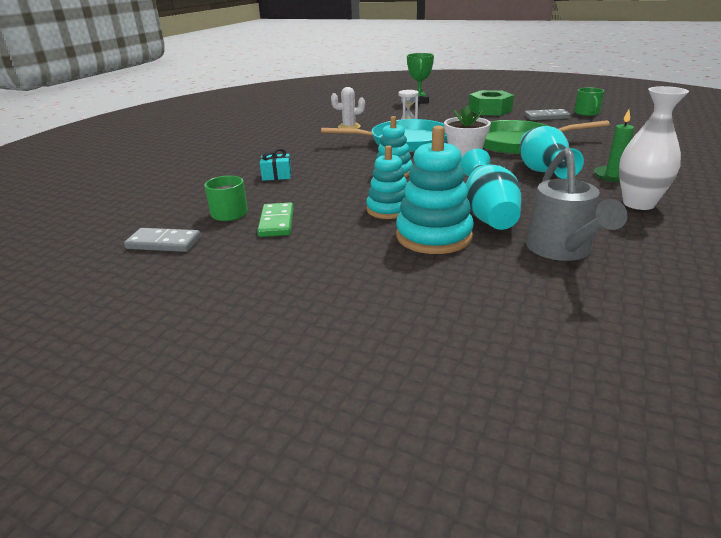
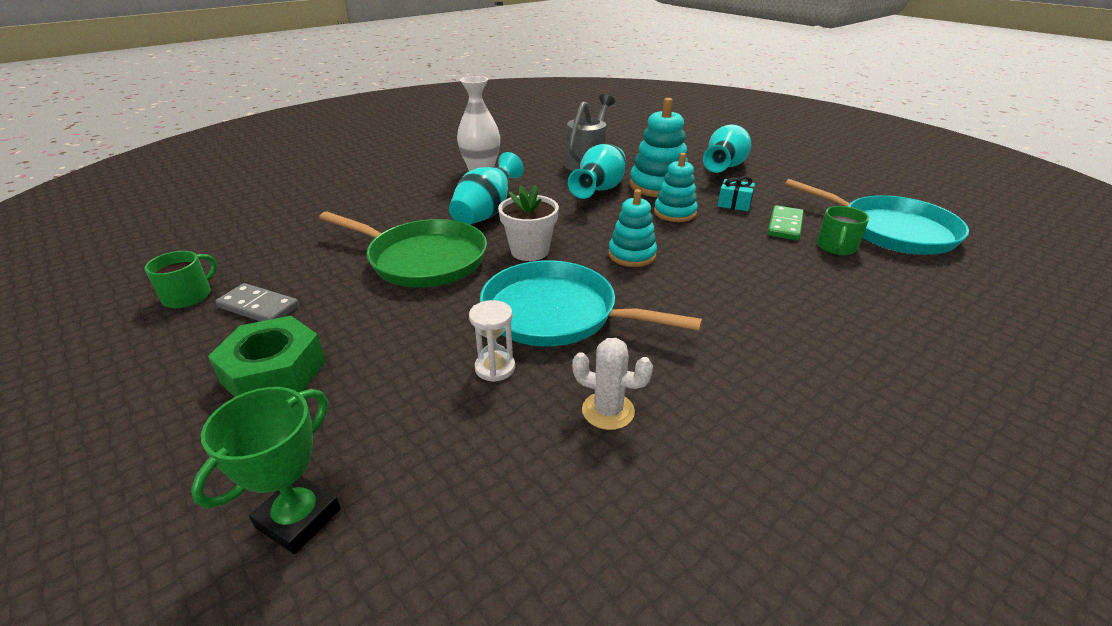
camera: 155 degrees left, 5 degrees up
(164, 243) = (891, 230): grey domino -> turquoise pan
(276, 175) = (784, 292): turquoise gift -> turquoise gift (734, 204)
(373, 294) = (724, 167): none -> turquoise vase
(613, 176) = (440, 194): green candle -> none

